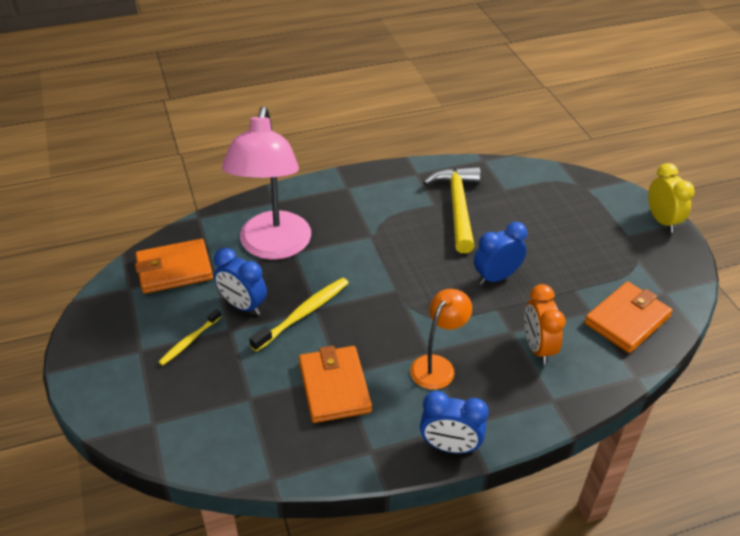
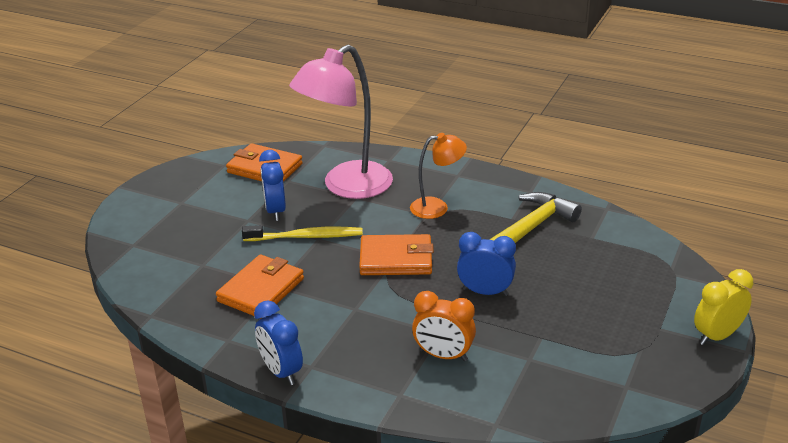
camera: 45 degrees right, 10 degrees down
(189, 341) = (215, 213): yellow toothbrush -> none
(437, 365) = (349, 320): orange lamp -> orange lamp (437, 207)
(537, 348) = (443, 355): orange clock -> orange clock turned 105 degrees counterclockwise
(627, 320) = (553, 384): orange wallet -> orange wallet (396, 259)
(662, 221) = (717, 336): yellow clock -> yellow clock turned 150 degrees counterclockwise

